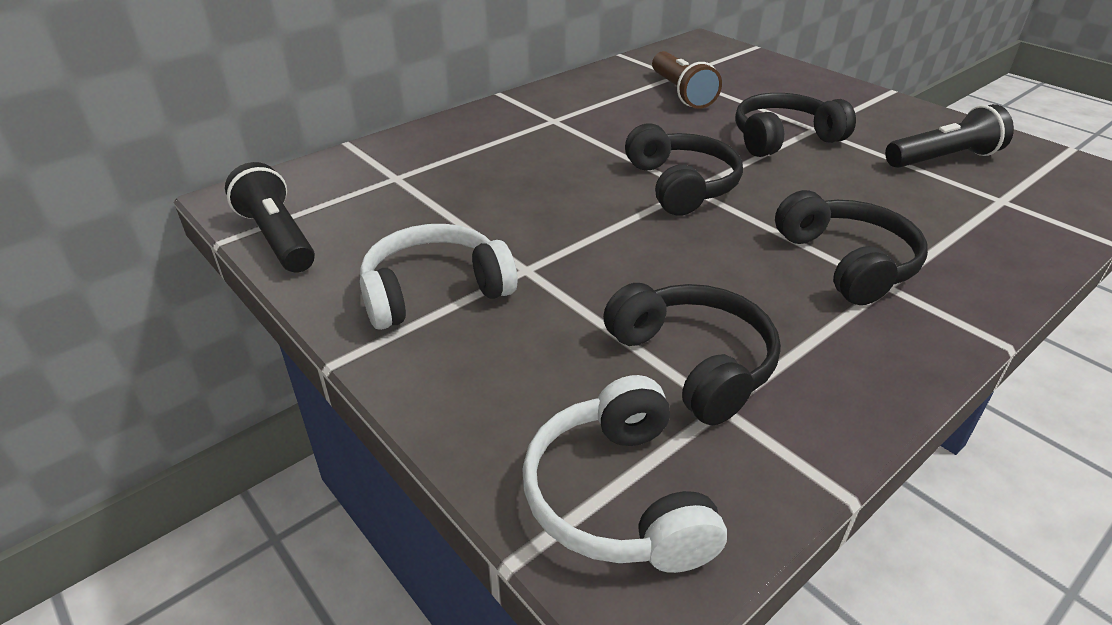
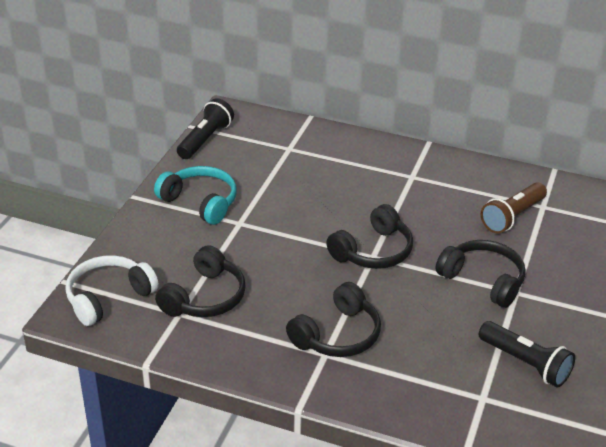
camera: 60 degrees right, 0 degrees up
(434, 291) = (200, 202): white headphones -> turquoise headphones

